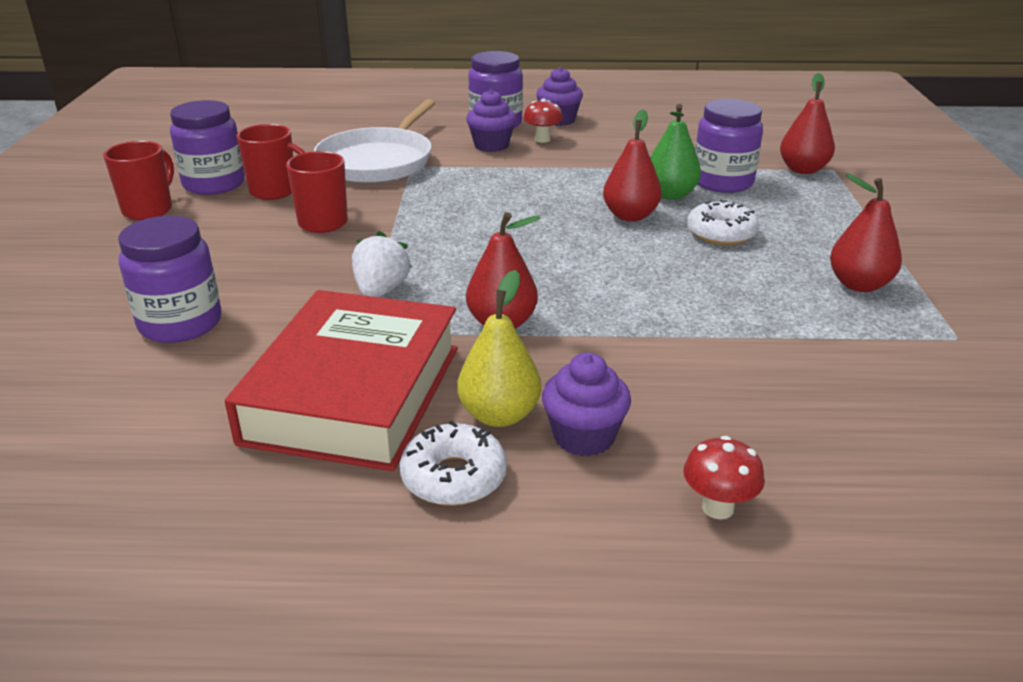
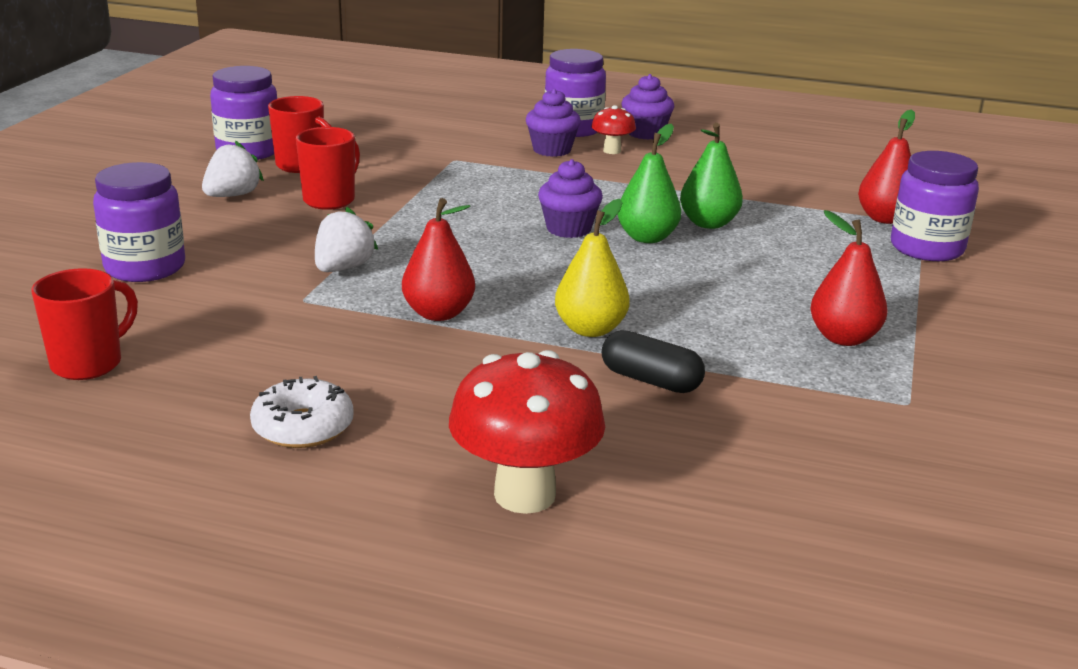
camera: 15 degrees right, 5 degrees down
(149, 210) = (174, 167): red mug -> red mug (89, 364)
(225, 231) = (232, 195): none -> white strawberry
(354, 394) = (260, 348): red book -> none
(378, 161) = (423, 150): white pan -> none
(499, 415) = (379, 387): yellow pear -> yellow pear (590, 329)
(584, 437) = (444, 418): purple cupcake -> purple cupcake (568, 229)
(630, 216) = (647, 237): red pear -> green pear
(717, 508) = (525, 495): red mushroom -> red mushroom, size x1.98
(721, 233) = (732, 268): white donut -> none
(722, 182) = (779, 219): purple jar -> purple jar (926, 248)
(737, 357) = (650, 380): none -> black capsule

